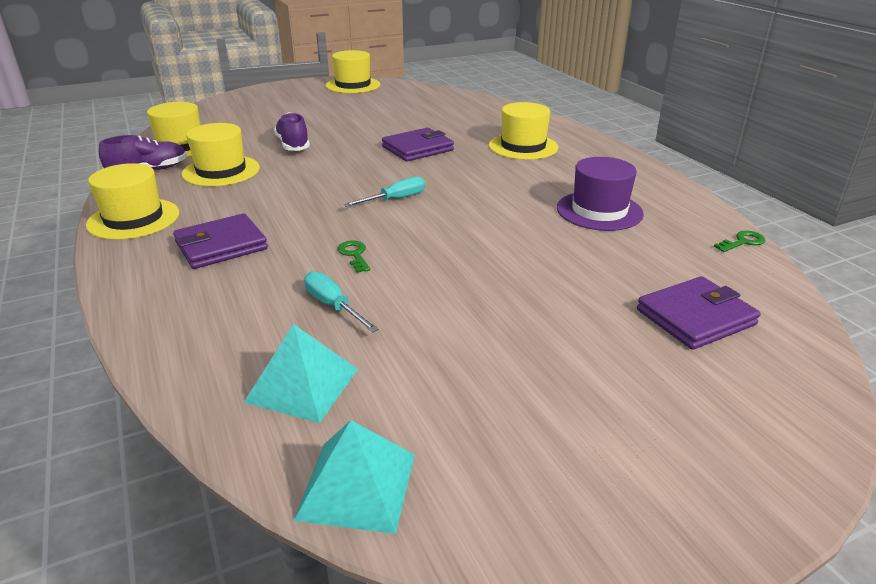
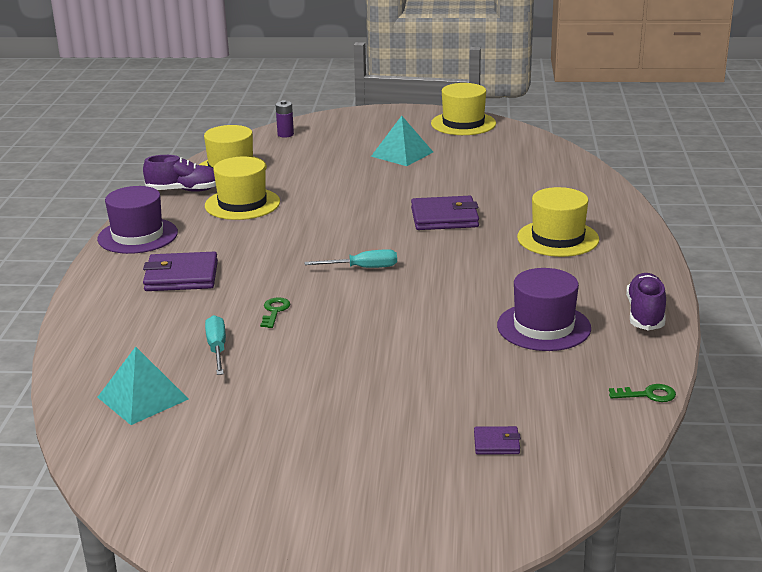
camera: 30 degrees right, 5 degrees down
(133, 219) = (137, 236): yellow hat -> purple hat
(207, 113) = (285, 134): none -> purple battery
(293, 145) = (330, 188): purple shoe -> purple shoe (645, 314)
(357, 485) = (118, 468): turquoise pyramid -> turquoise pyramid (402, 154)
(695, 317) = (496, 443): purple wallet -> purple wallet, size x0.50

